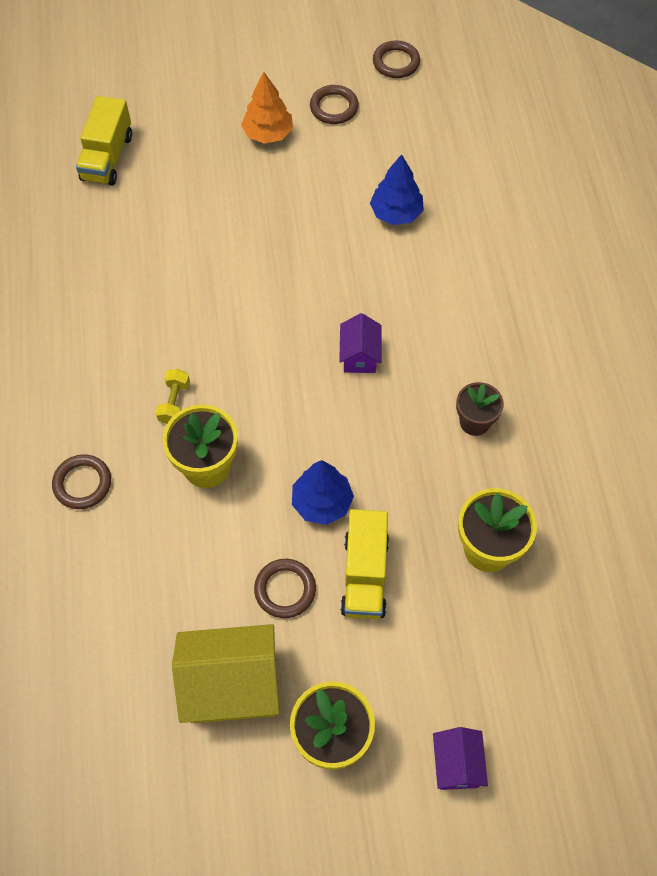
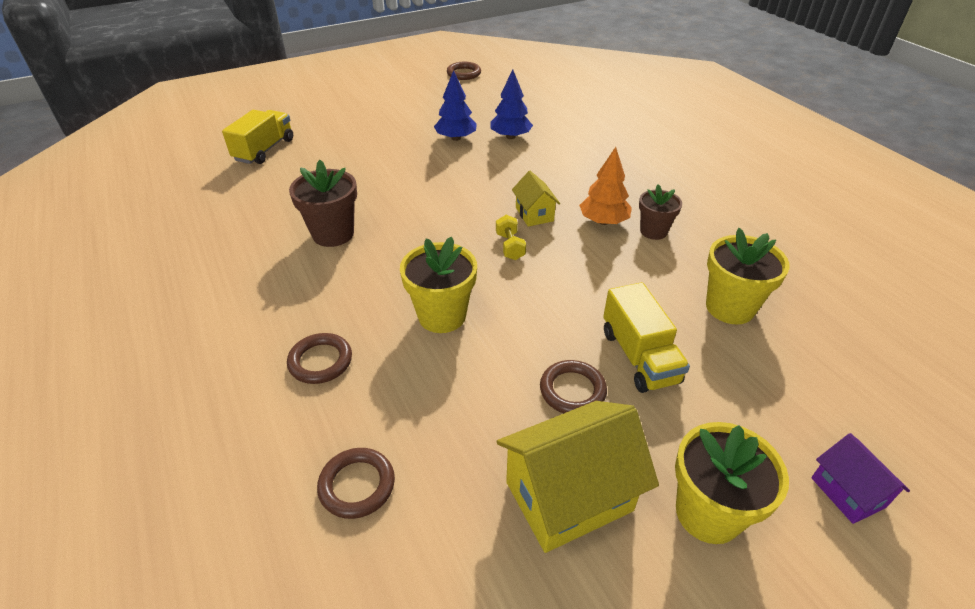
camera: 20 degrees left, 20 degrees down
(107, 157) = (264, 150): yellow truck -> yellow truck turned 150 degrees counterclockwise
(141, 321) = (333, 234): none -> brown flower pot
(174, 403) = (388, 279): yellow dumbbell -> yellow dumbbell (510, 246)
(268, 134) = (390, 117): orange tree -> orange tree (603, 221)
(322, 502) = (564, 314): blue tree -> blue tree (456, 138)
(334, 107) = (432, 98): brown ring -> brown ring (357, 485)
(359, 356) = (534, 214): purple house -> yellow house

